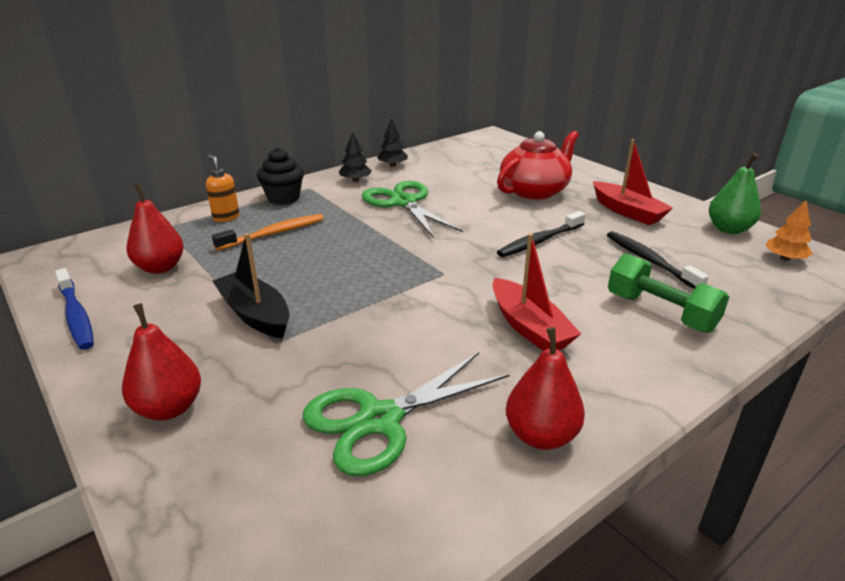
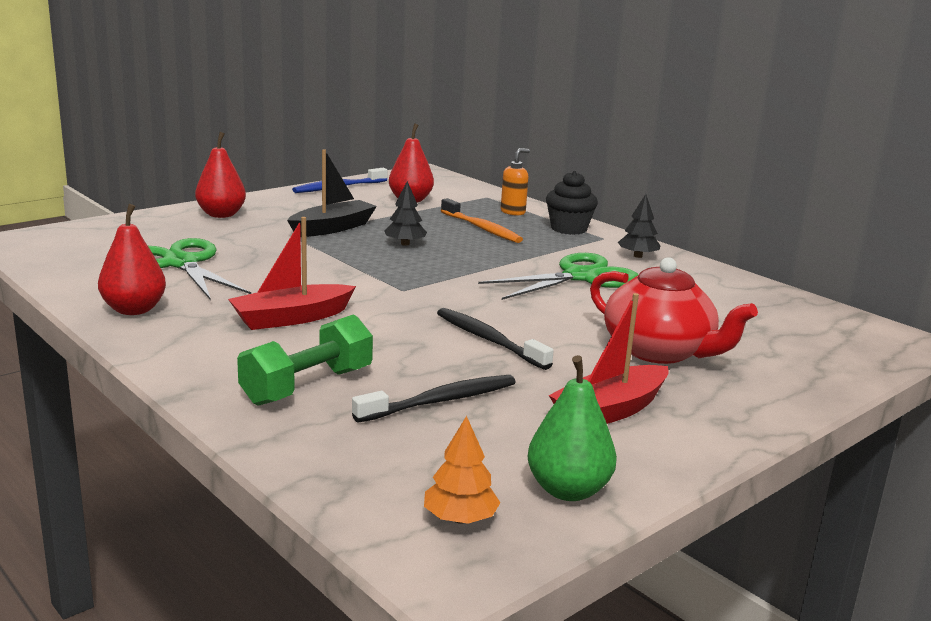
camera: 85 degrees right, 10 degrees down
(392, 165) = (704, 273): black tree -> black tree (405, 244)

